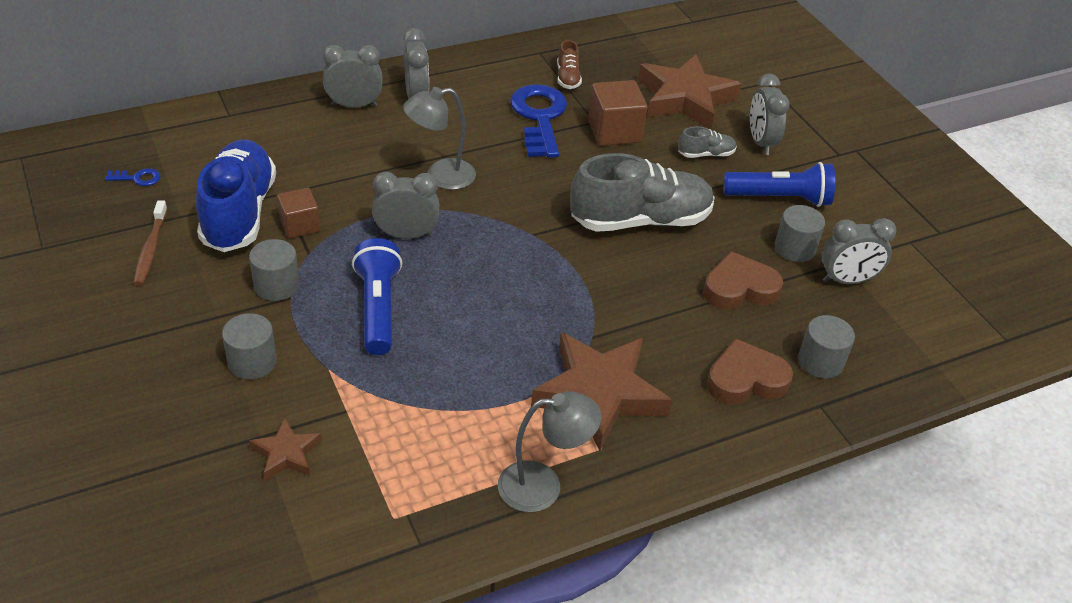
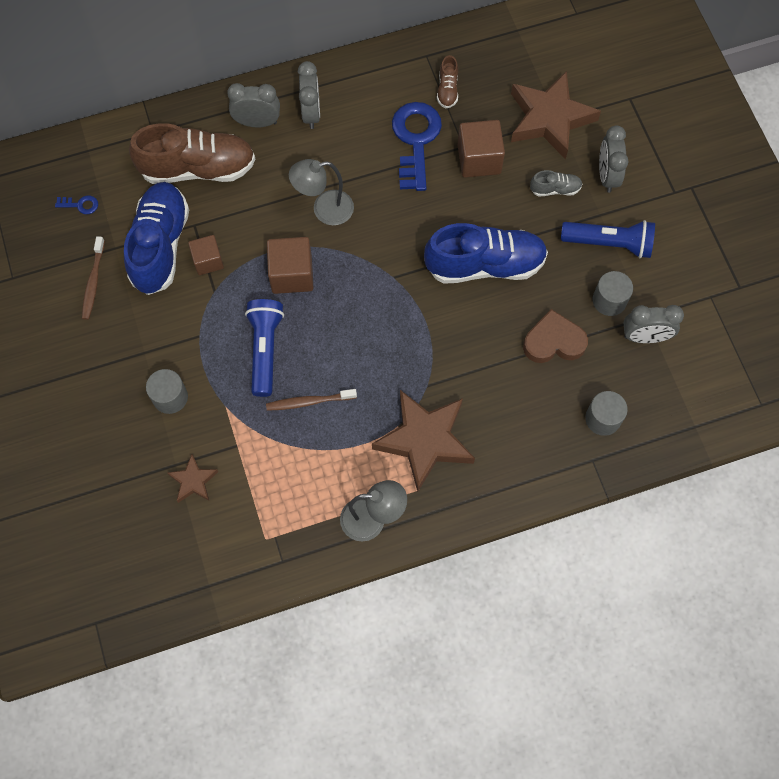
camera: 10 degrees right, 25 degrees up
(276, 285) = (189, 323): grey cylinder -> none
(285, 144) = (198, 168): none -> brown shoe
(406, 235) = (292, 274): grey clock -> brown cube
(441, 359) = (309, 402): none -> brown toothbrush
(640, 220) = (485, 265): grey shoe -> blue shoe
(745, 379) = (539, 433): brown heart -> none

